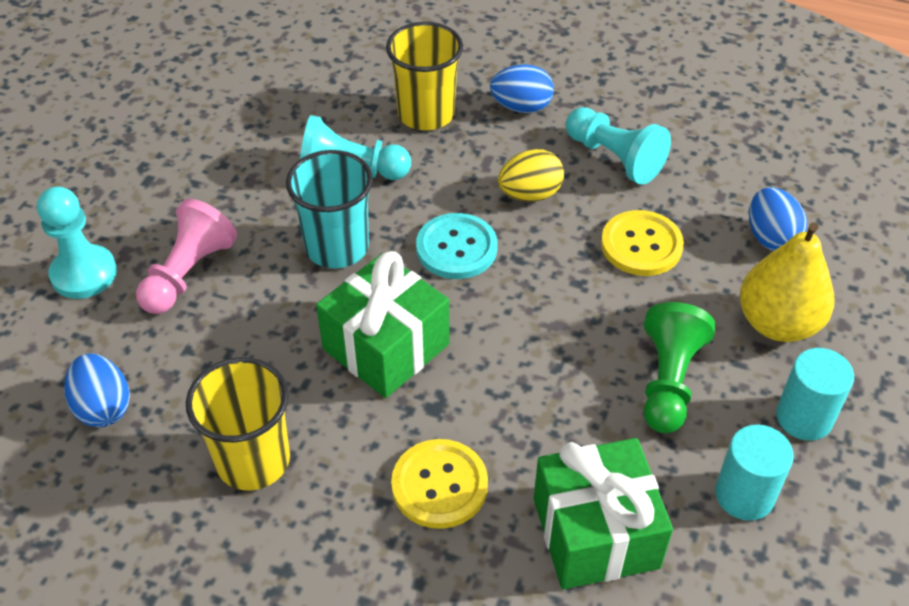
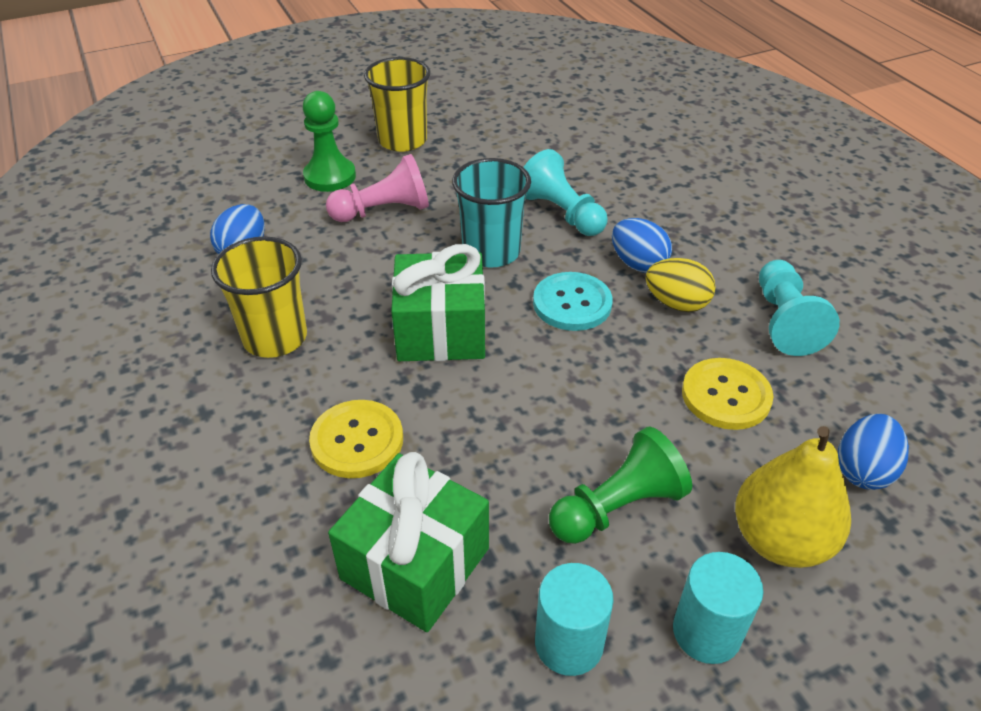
camera: 45 degrees right, 5 degrees down
(84, 274) = (330, 176): turquoise pawn -> green pawn
(426, 114) = (664, 208): yellow cup -> yellow cup (402, 140)
(521, 107) = (747, 244): blue egg -> blue egg (638, 264)

